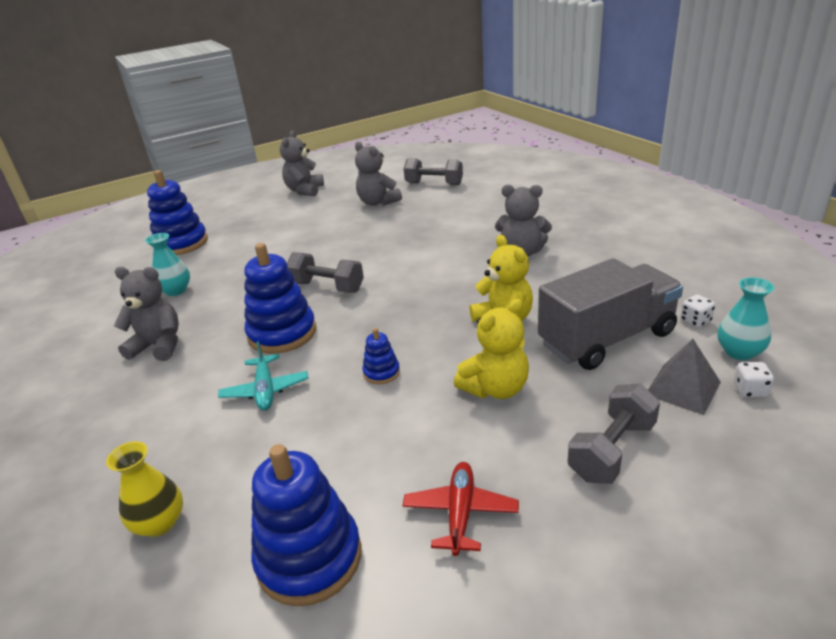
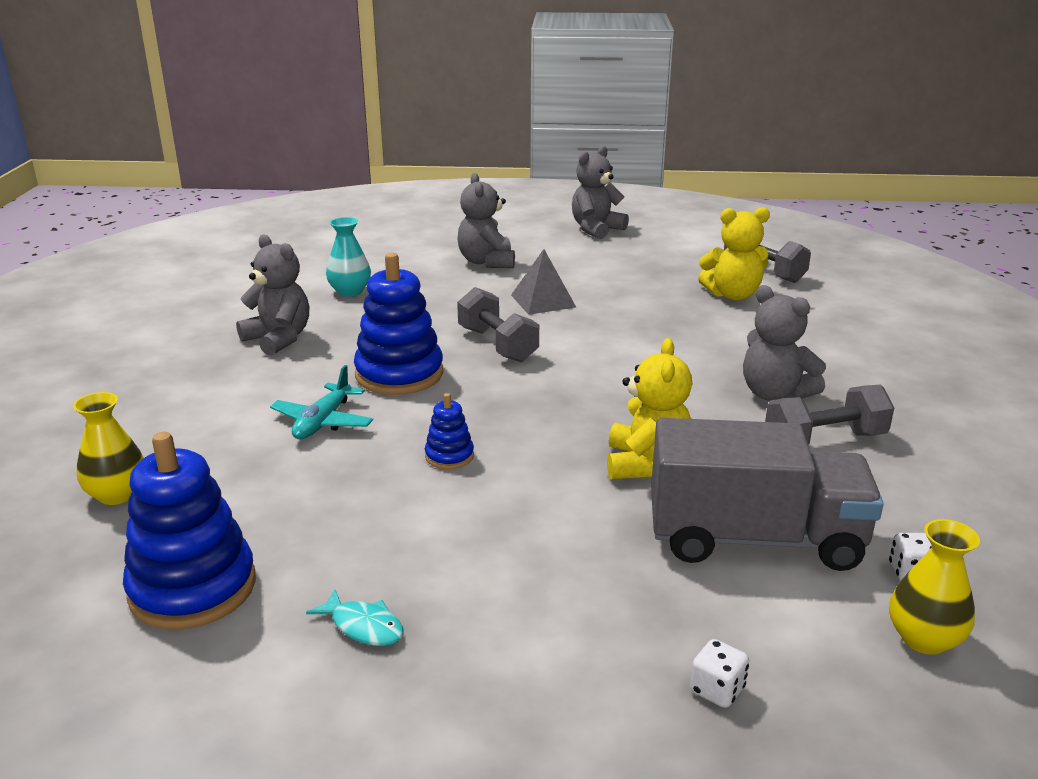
camera: 30 degrees right, 5 degrees down
(181, 243) = (406, 245): blue stacking toy -> none
(378, 202) = (665, 270): grey teddy bear -> grey teddy bear (487, 262)
(460, 513) = (363, 626): red plane -> turquoise fish
(495, 388) = (548, 528): yellow teddy bear -> yellow teddy bear (733, 295)
(612, 450) = (597, 657): grey dumbbell -> grey dumbbell (824, 440)
(683, 388) = (780, 639): grey pyramid -> grey pyramid (543, 301)
(739, 352) = (924, 639): turquoise vase -> yellow vase
(750, 390) = (873, 688): white dice -> white dice (717, 690)

